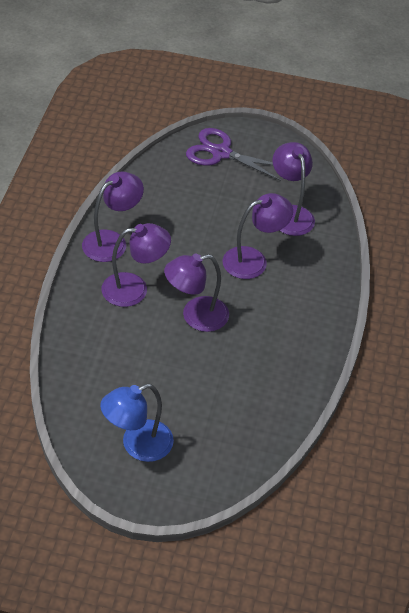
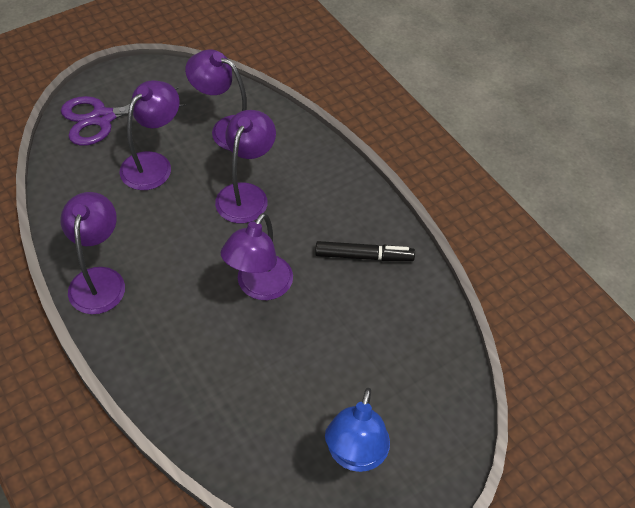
camera: 45 degrees left, 5 degrees up
(134, 289) = (175, 308): purple lamp -> purple lamp (153, 164)
(281, 351) = (363, 256): none -> black marker

